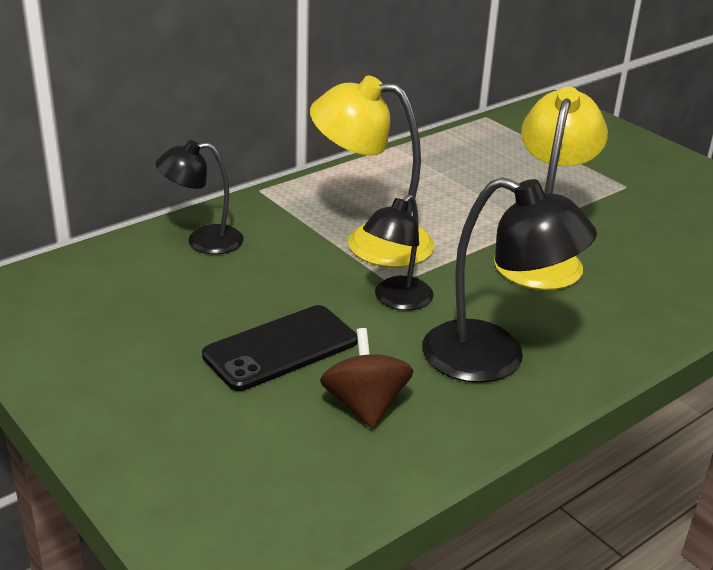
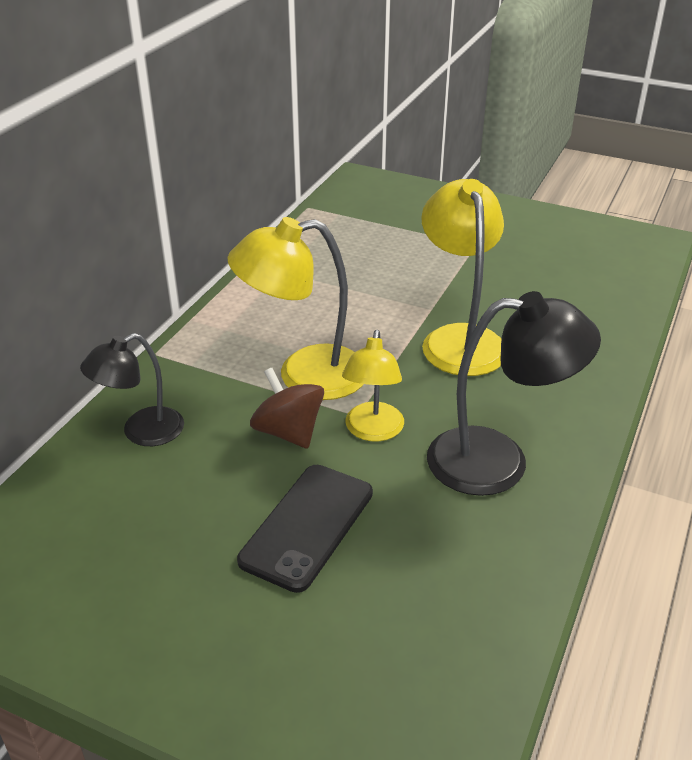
camera: 25 degrees left, 5 degrees up
(365, 405) = (428, 556): brown spinning top -> brown spinning top (288, 432)
(396, 300) = (372, 431): black lamp -> yellow lamp

